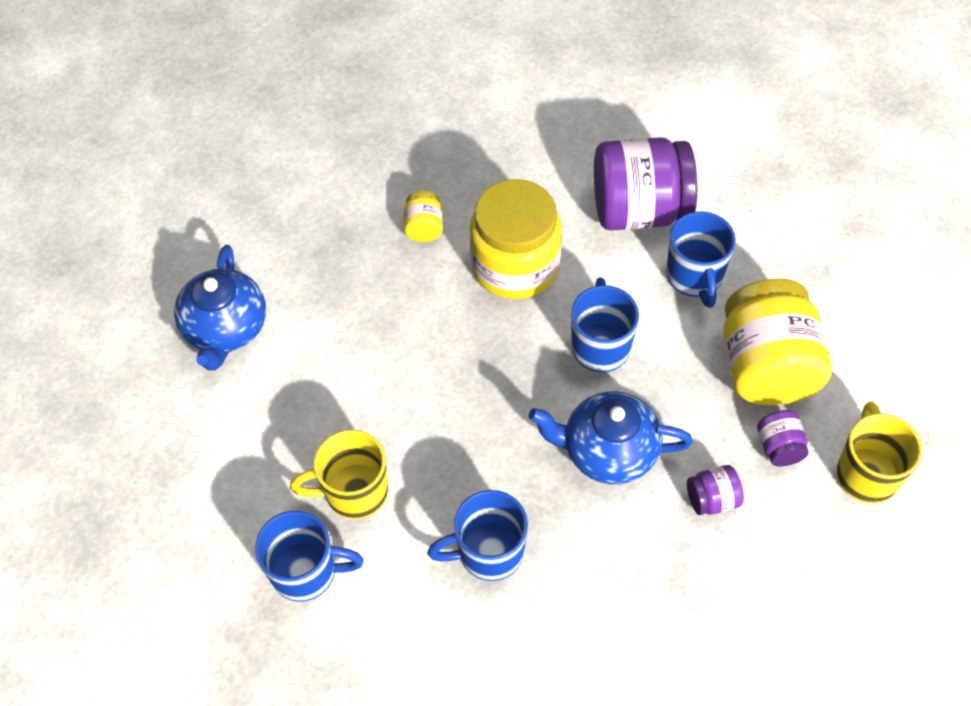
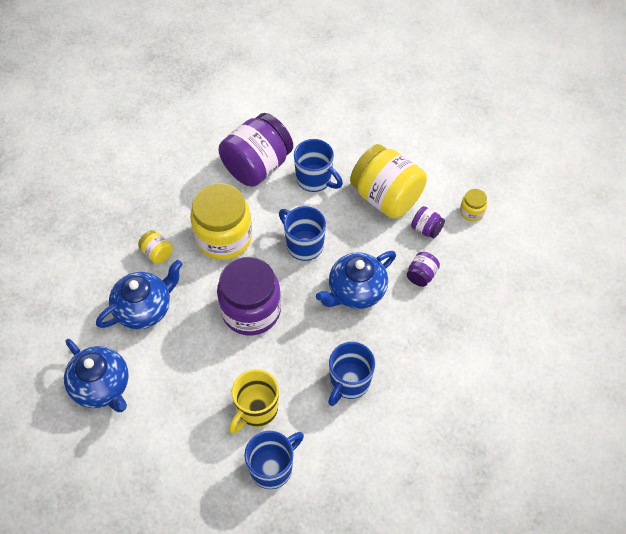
camera: 45 degrees left, 0 degrees up
(350, 279) = (144, 308): none -> blue teapot
(461, 374) = (251, 310): none -> purple jar
(866, 473) = (471, 212): yellow mug -> yellow jar

